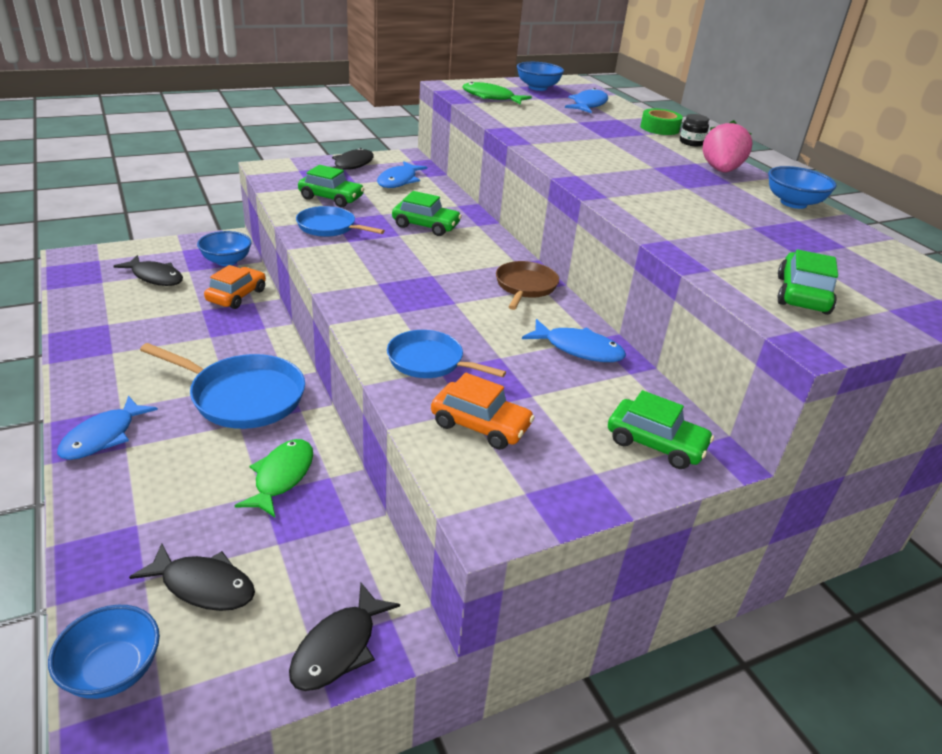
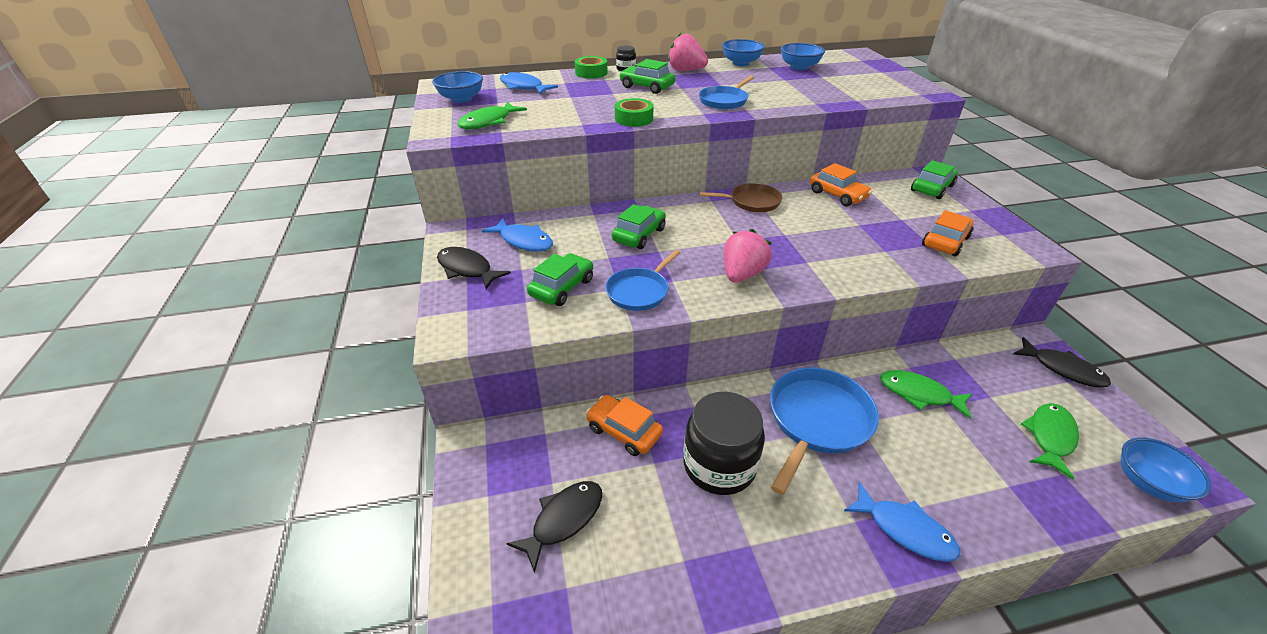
camera: 75 degrees left, 5 degrees up
(194, 339) = (719, 465): none -> black jar
(203, 586) = (1050, 437): black fish -> green fish
(226, 261) = (534, 444): blue bowl -> blue bowl (799, 67)
(365, 274) = (742, 274): none -> pink strawberry
(429, 361) = (876, 254): blue pan -> blue pan (724, 101)
(525, 286) = (752, 202): brown pan -> brown pan turned 150 degrees clockwise
(536, 145) = (634, 119): none -> green tape
(578, 349) = (837, 195): blue fish -> orange car
(802, 295) = (876, 85): green car -> green car (647, 87)

